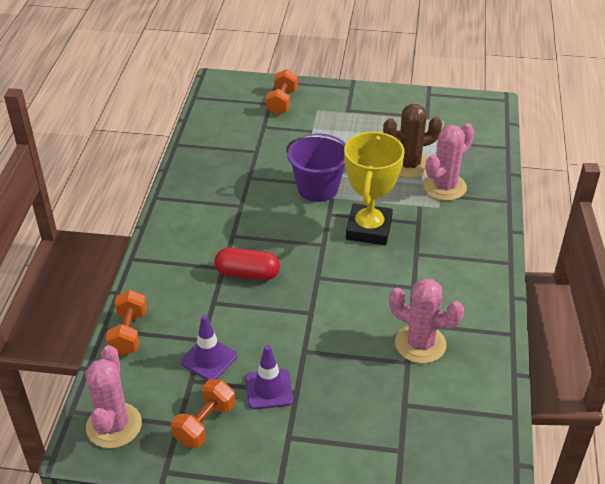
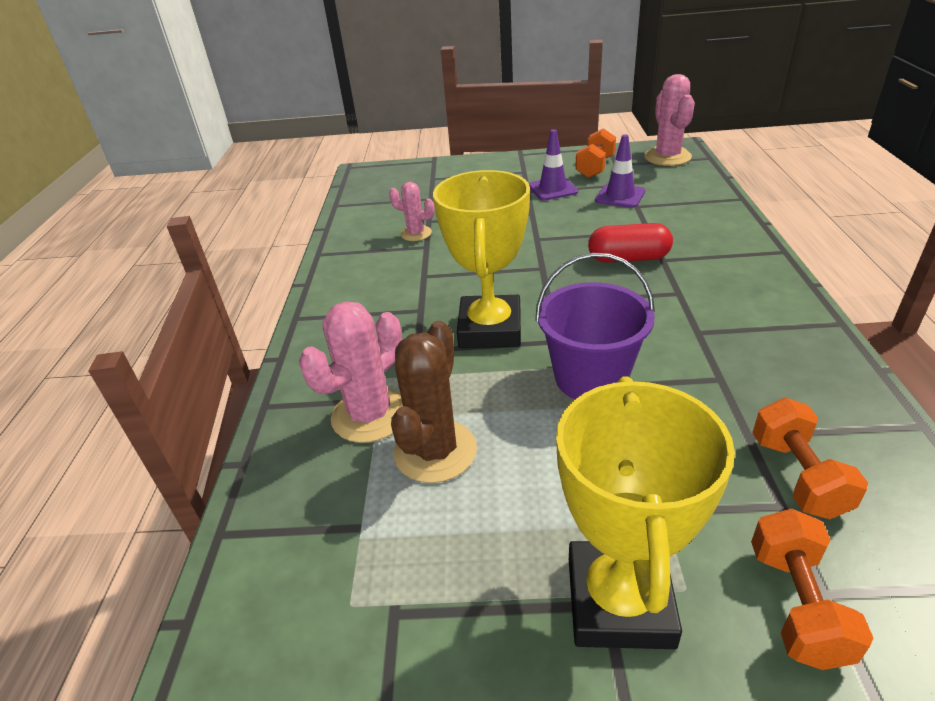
camera: 175 degrees right, 5 degrees down
(129, 333) = (714, 199): orange dumbbell -> orange dumbbell (797, 476)
(343, 110) = (619, 601): none -> yellow trophy
(409, 165) = (435, 451): brown cactus -> brown cactus turned 45 degrees counterclockwise
(420, 344) = (416, 233): pink cactus -> pink cactus, size x0.59

